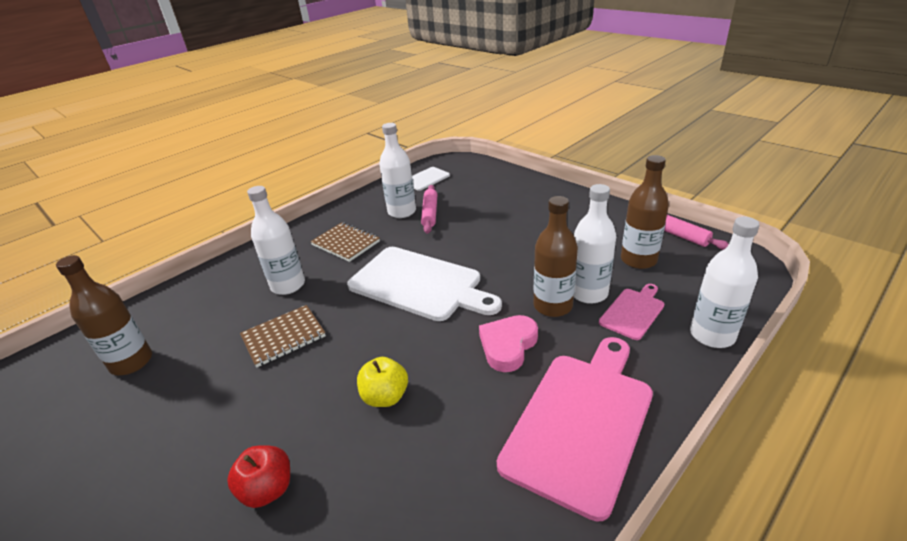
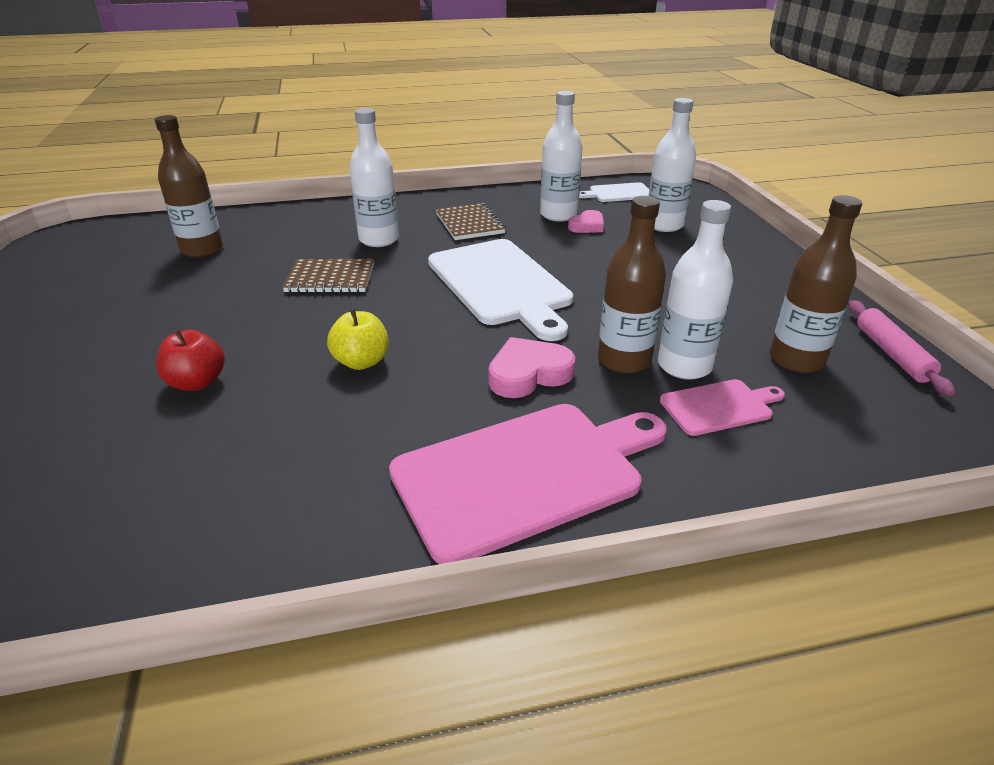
camera: 30 degrees right, 0 degrees up
(430, 213) = (587, 226): pink rolling pin -> pink heart
(712, 335) = (801, 475): white bottle -> white bottle (664, 225)

